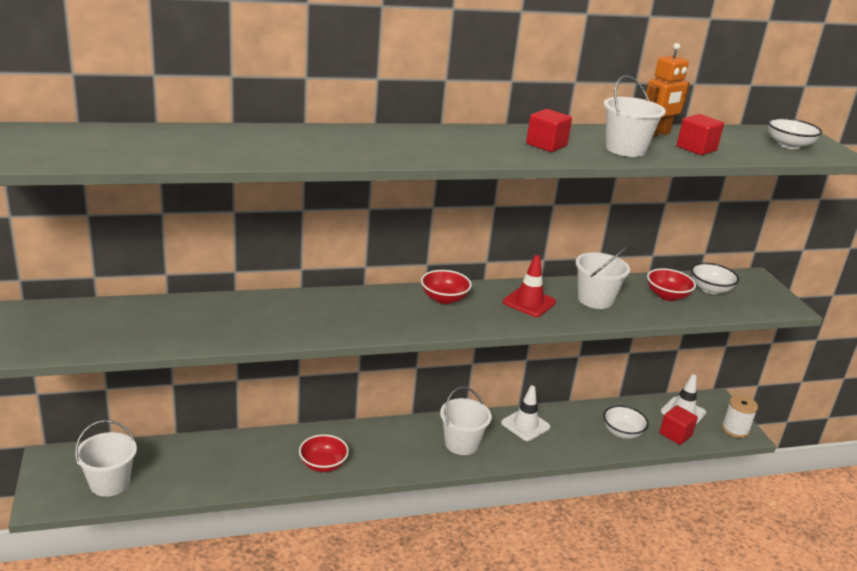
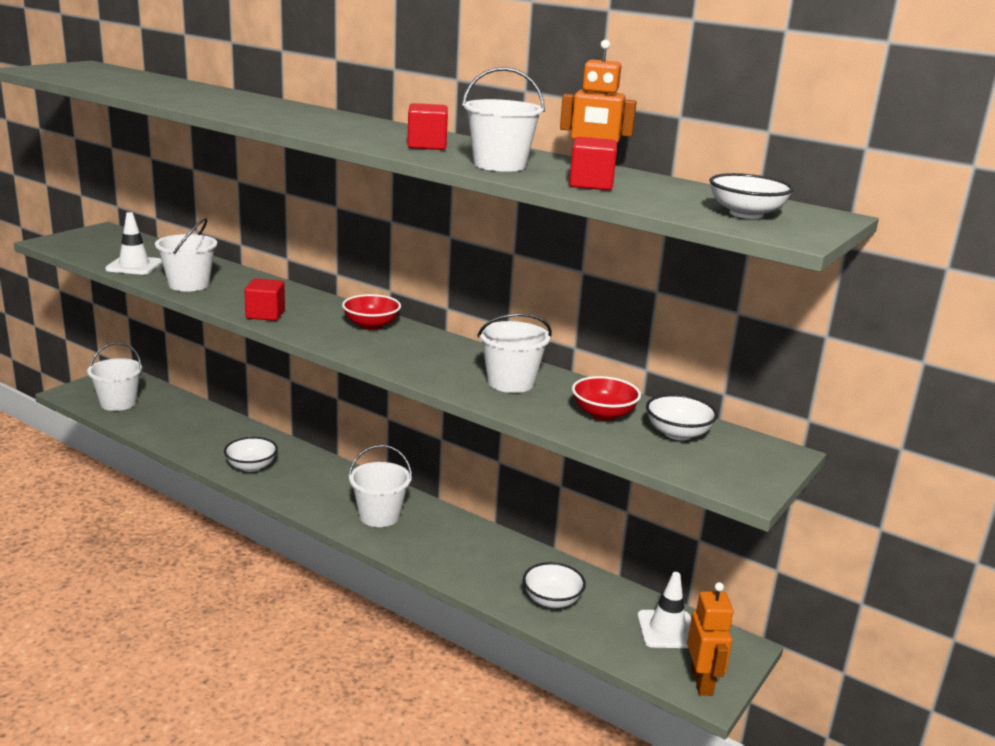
camera: 50 degrees right, 5 degrees down
(254, 330) = (189, 284): none -> white bucket
(323, 464) = (251, 466): red bowl -> white bowl
(525, 425) = (465, 538): white traffic cone -> white traffic cone (134, 266)
(529, 302) = (438, 357): red traffic cone -> none
(675, 434) = (611, 638): red cube -> red cube (265, 314)
(735, 429) = (702, 682): white spool -> orange robot

